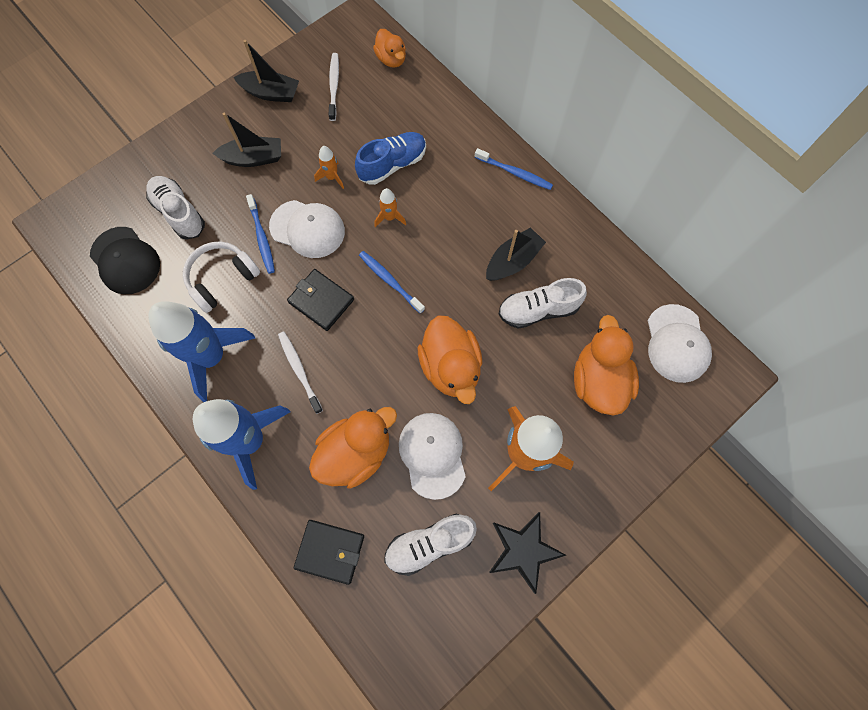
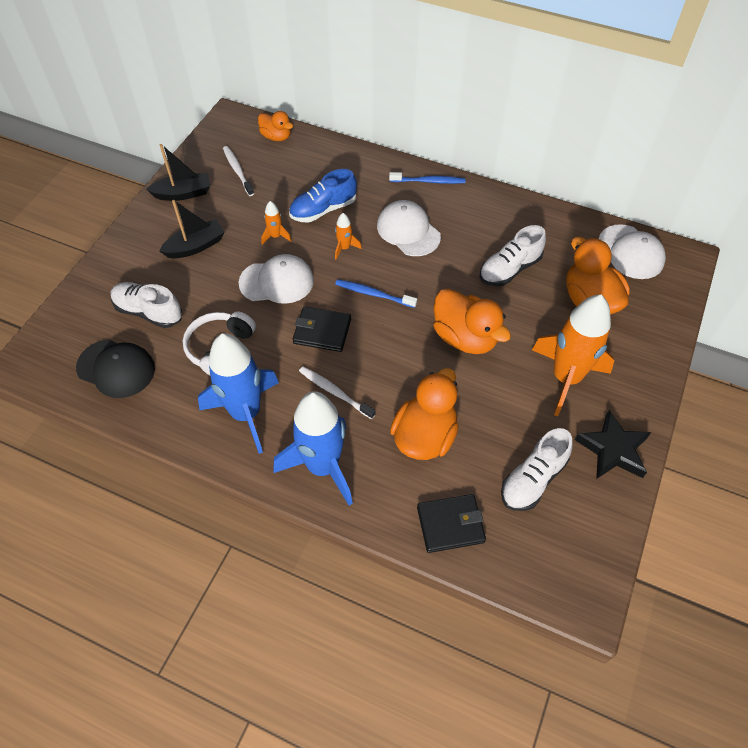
camera: 25 degrees left, 15 degrees down
(262, 238) = (239, 303): blue toothbrush -> none
(392, 165) = (323, 210): blue shoe -> blue shoe turned 150 degrees counterclockwise
(432, 455) = (492, 409): white cap -> white cap (408, 231)
(513, 261) = (467, 242): black boat -> none

